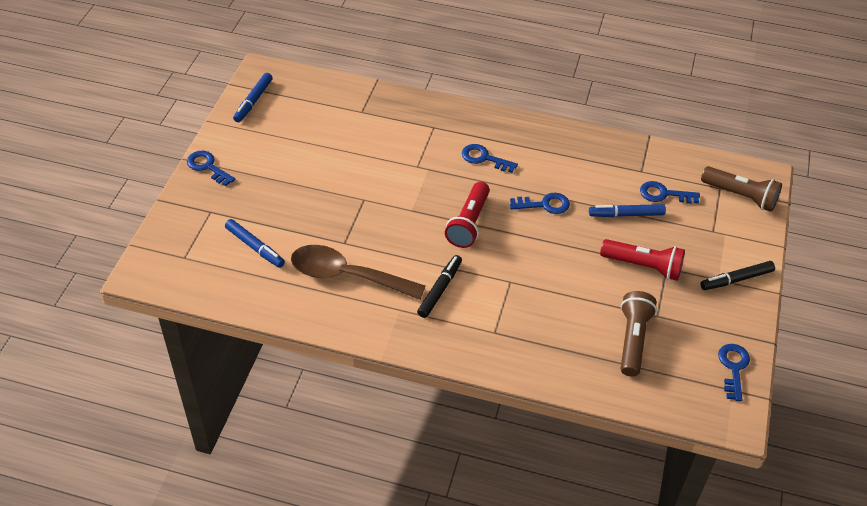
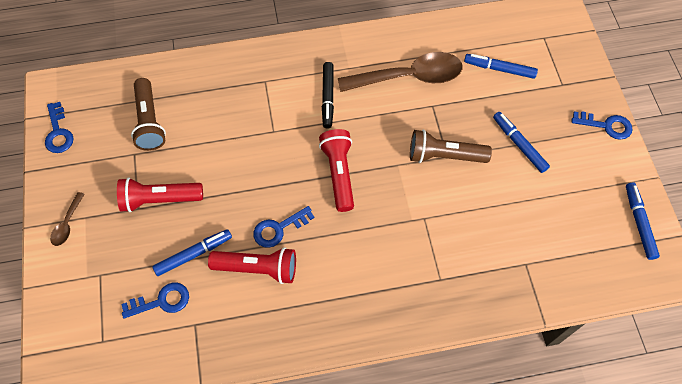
camera: 155 degrees right, 15 degrees up
(295, 183) = (519, 144): none -> blue marker
(484, 158) = (365, 260): blue key -> none
(575, 186) = (258, 268): none -> red flashlight
(736, 279) = (67, 224): black marker -> brown spoon
(741, 196) = (77, 339): brown flashlight -> brown flashlight (444, 156)

